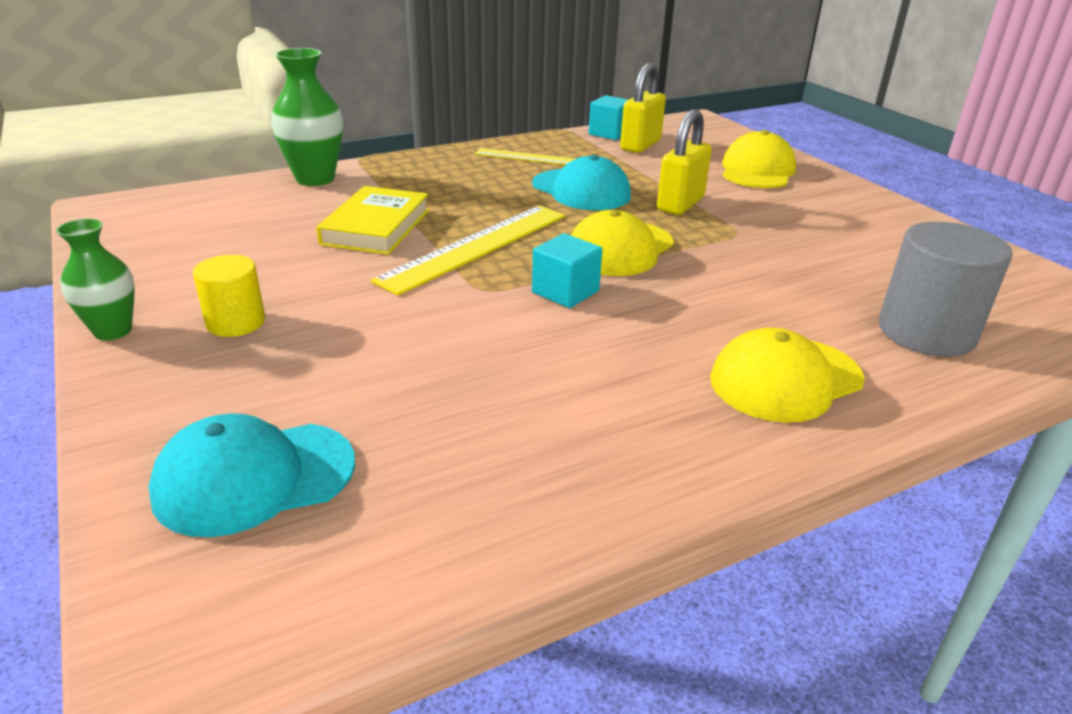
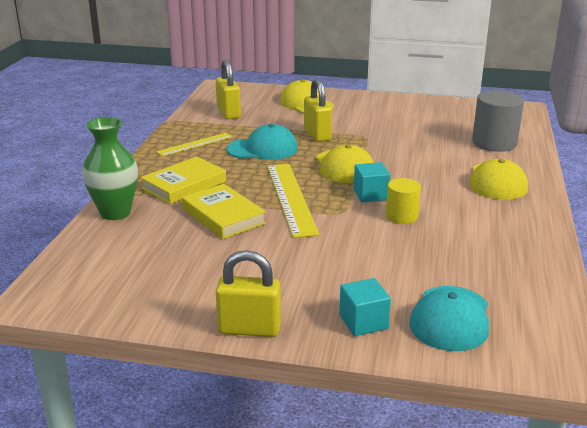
camera: 50 degrees left, 5 degrees down
(113, 331) = (249, 329): green vase -> yellow padlock
(236, 322) = (289, 288): yellow cylinder -> yellow cylinder (401, 216)
(423, 185) = (184, 185): none -> yellow book
(609, 133) = (197, 113): turquoise cube -> turquoise cube (363, 322)

